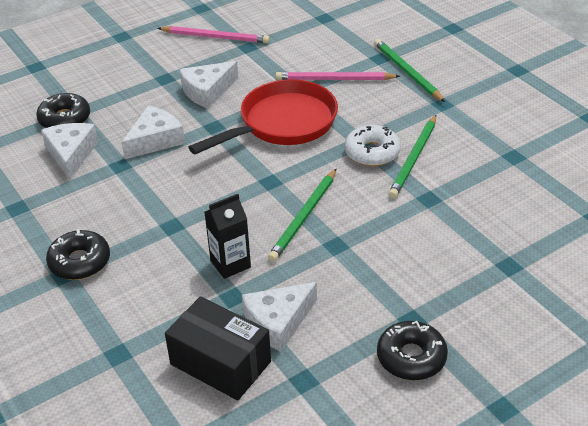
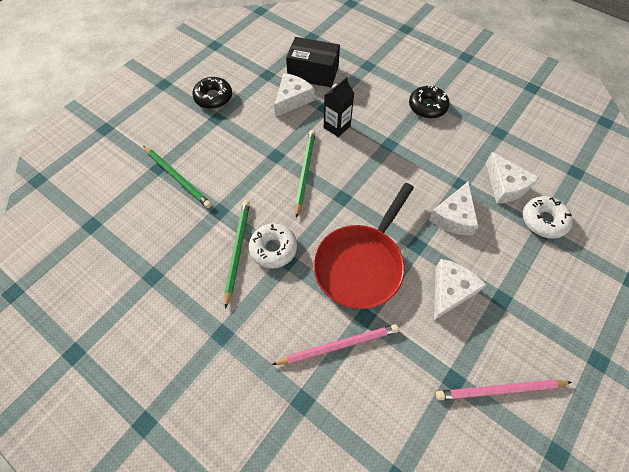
camera: 160 degrees right, 20 degrees up
(65, 119) = (543, 220): black donut -> white donut
(407, 72) = (266, 381): green pencil -> green pencil (177, 178)

